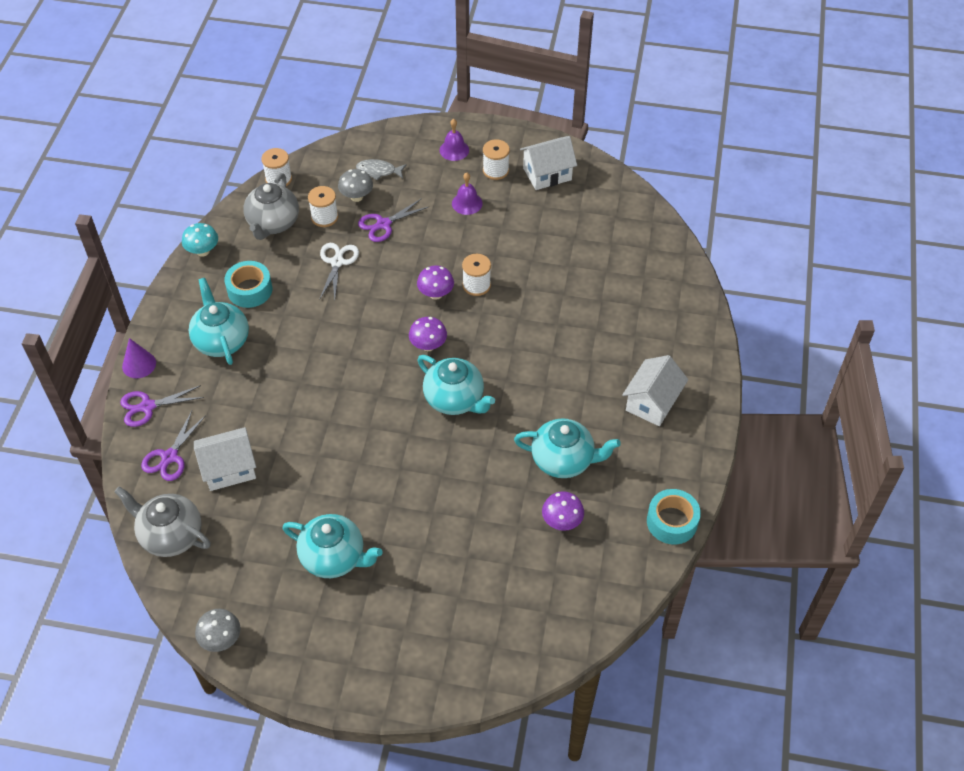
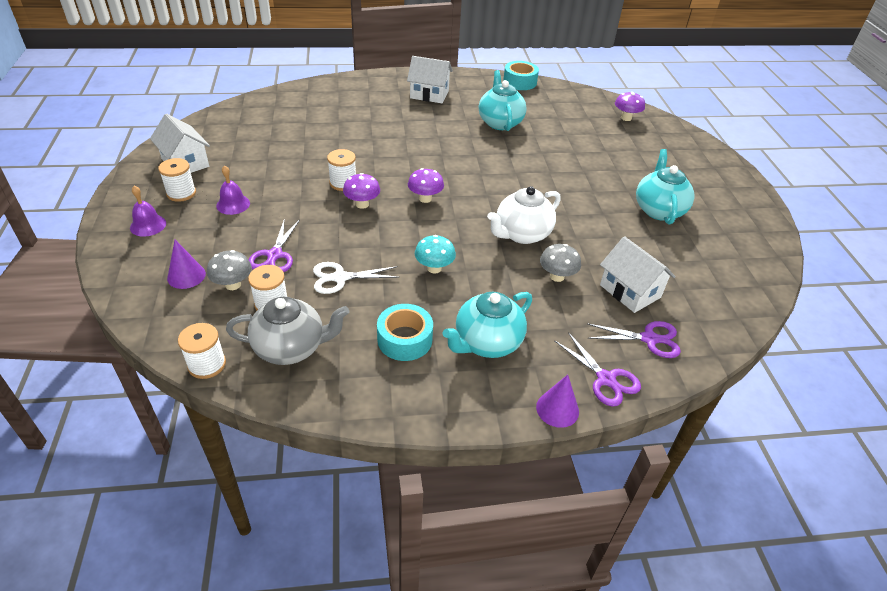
camera: 110 degrees left, 10 degrees down
(171, 535) = (722, 311): grey teapot -> none
(203, 251) = (356, 405): turquoise mushroom -> turquoise mushroom (434, 268)
(221, 639) = (774, 252): grey mushroom -> grey mushroom (557, 276)
(343, 410) = (521, 234): none -> white teapot
(378, 171) = (186, 276): grey fish -> purple cone
(383, 224) = (274, 255): purple scissors -> purple scissors turned 60 degrees clockwise
(455, 399) = (475, 176): turquoise teapot -> none
(562, 521) = (549, 118): purple mushroom -> purple mushroom (626, 118)

